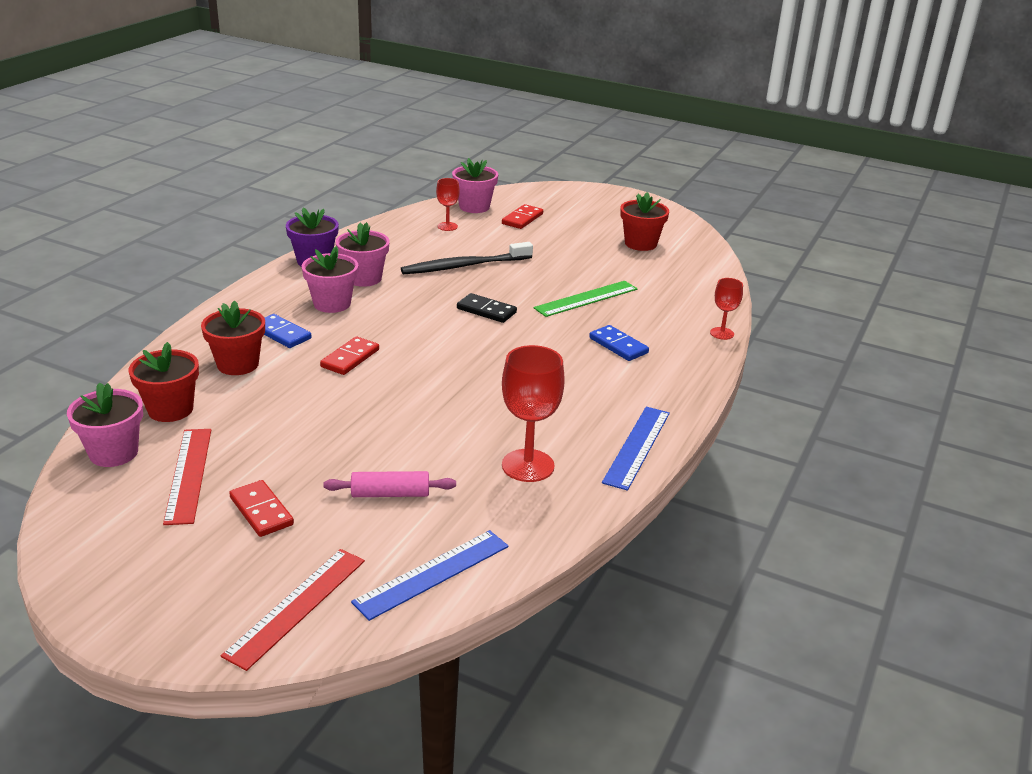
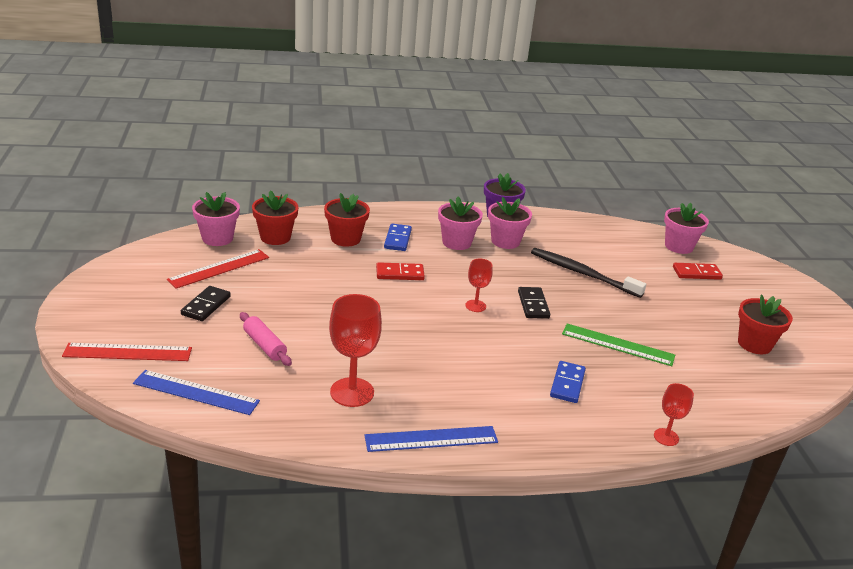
camera: 55 degrees right, 0 degrees up
(261, 511) = (206, 305): red domino -> black domino
(447, 226) = (629, 246): red goblet -> red goblet (475, 306)

